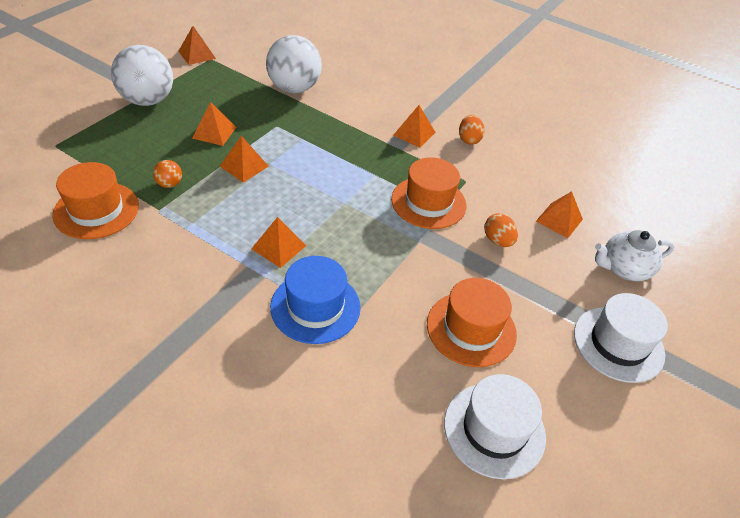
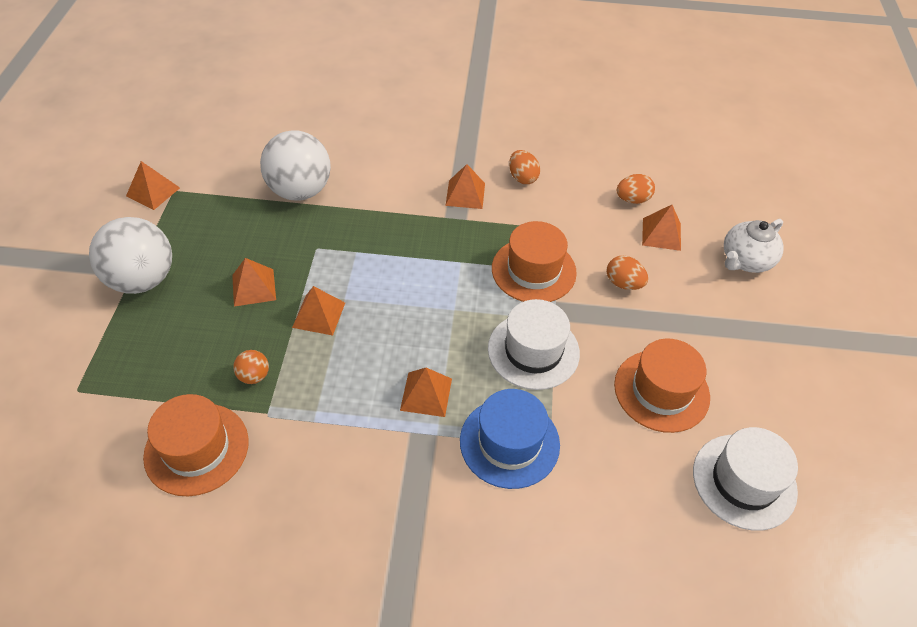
camera: 25 degrees left, 5 degrees up
(552, 187) = (632, 199): none -> orange egg
(618, 343) = (786, 341): white hat -> white hat (533, 351)

